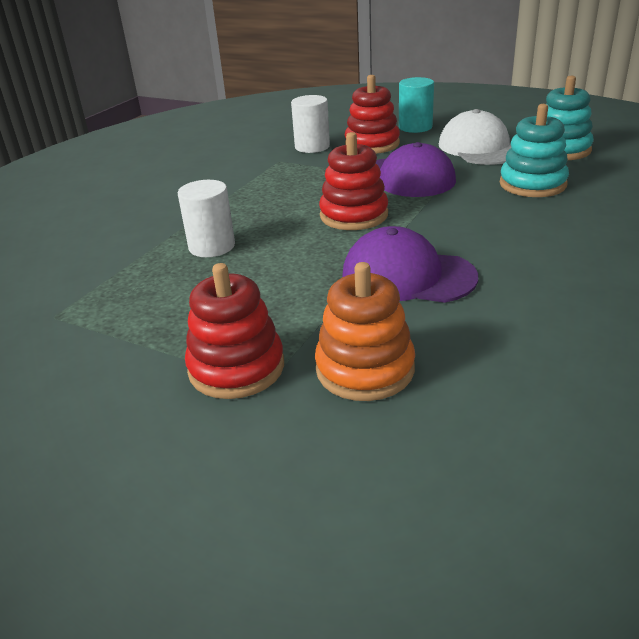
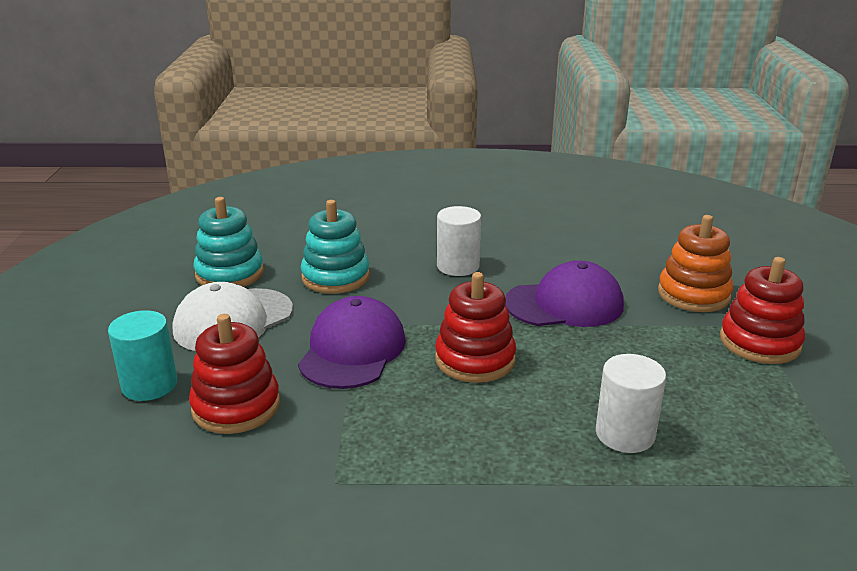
camera: 120 degrees left, 5 degrees down
(312, 147) = (260, 466): white cylinder -> white cylinder (458, 266)
(408, 276) = (564, 304): purple cap -> purple cap turned 90 degrees counterclockwise

